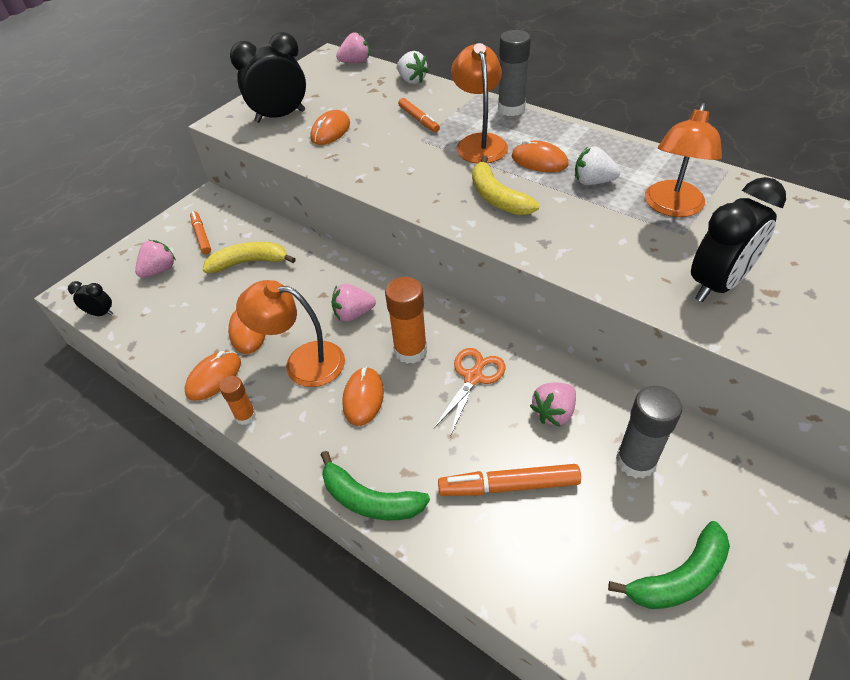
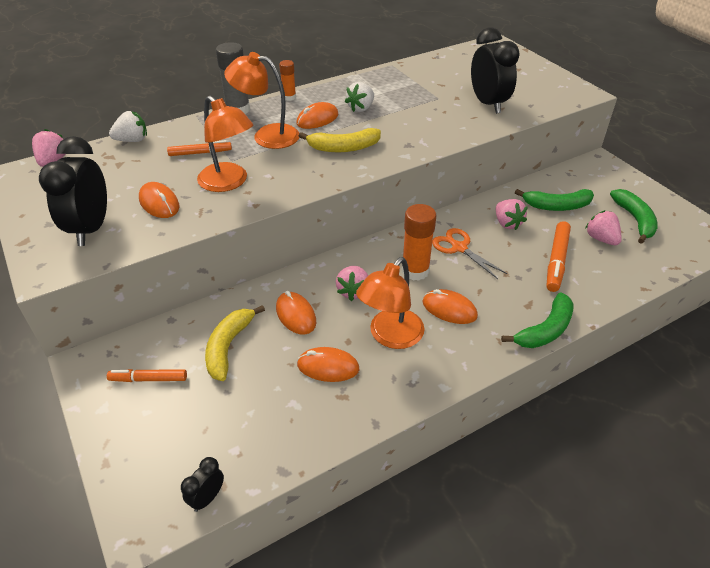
camera: 70 degrees left, 5 degrees down
(159, 270) = (175, 427): pink strawberry -> pink strawberry (601, 239)
(214, 377) = (373, 403): orange mouse -> orange mouse (296, 315)
(245, 416) = (432, 388): orange glue stick -> orange glue stick (289, 97)
(635, 461) = (556, 206): grey glue stick -> green banana
(672, 207) = (411, 93): orange lamp -> orange lamp (229, 183)

